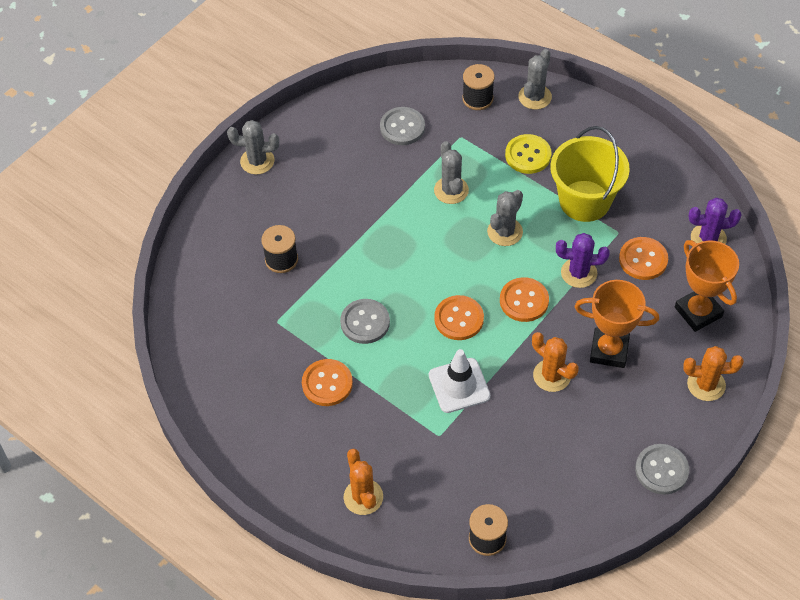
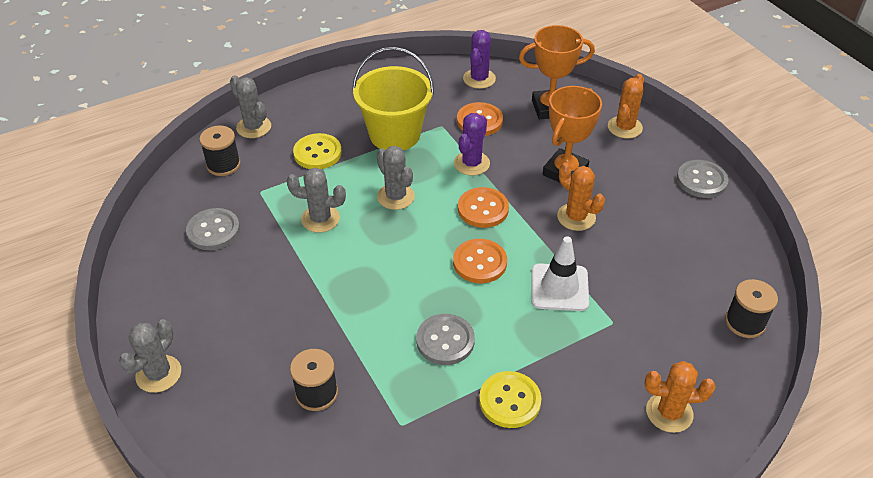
camera: 70 degrees left, 10 degrees down
(327, 383) = (509, 401): orange button -> yellow button
(552, 375) = (576, 217): orange cactus -> orange cactus turned 75 degrees clockwise

